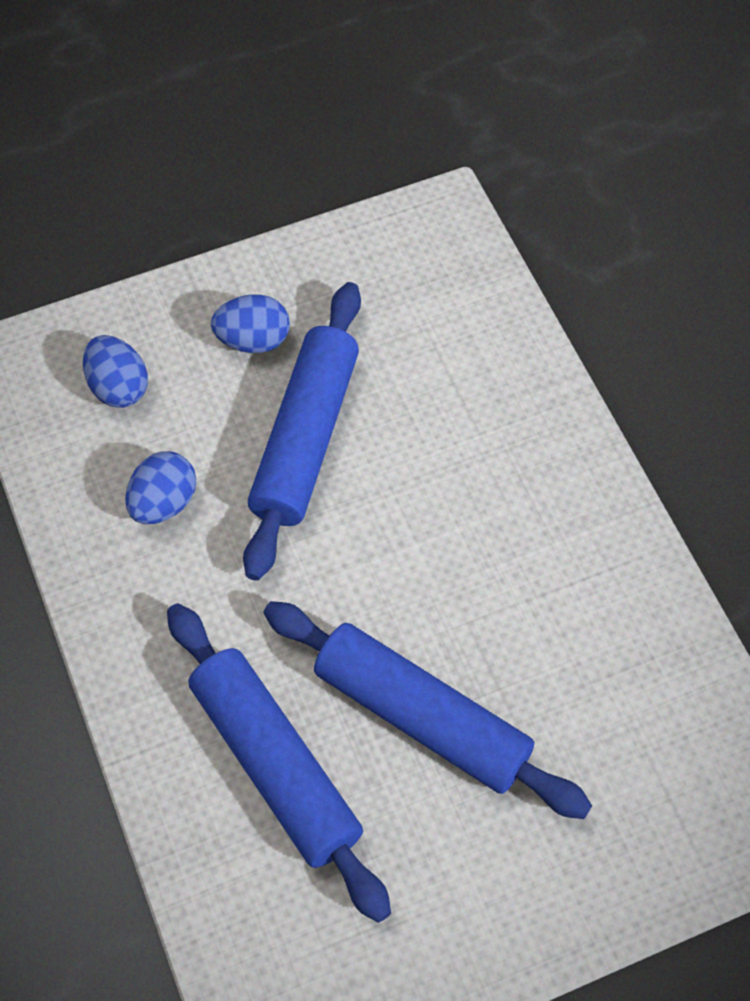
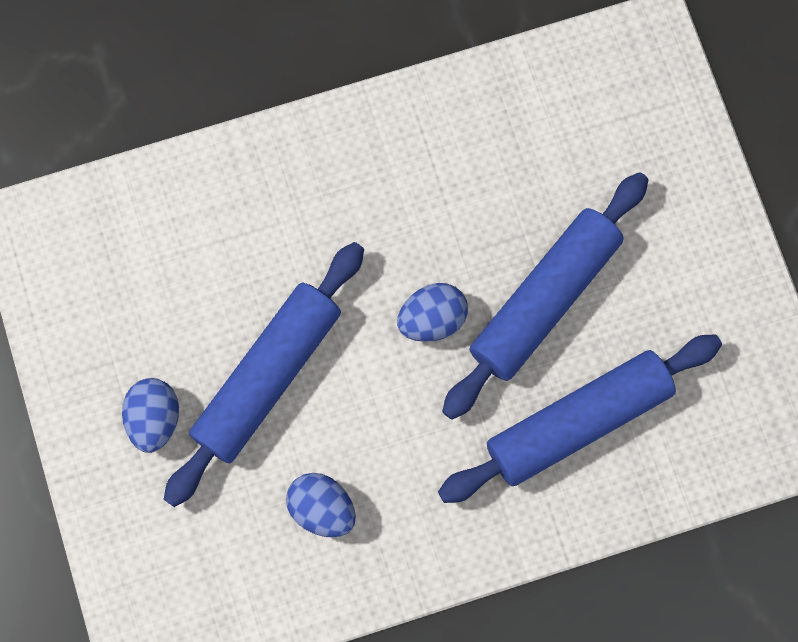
camera: 85 degrees left, 15 degrees up
(118, 387) = (192, 549): blue egg -> blue egg (432, 319)
(305, 438) = (268, 377): blue rolling pin -> blue rolling pin turned 75 degrees counterclockwise

